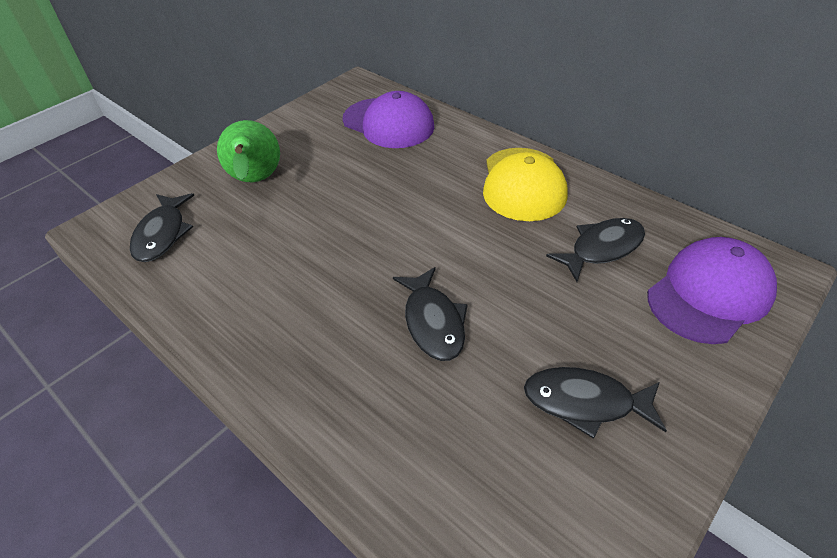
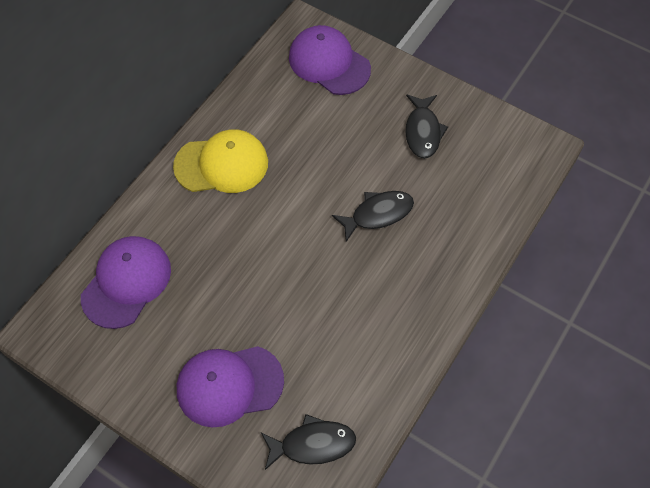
camera: 100 degrees left, 15 degrees up
(256, 181) = (229, 385): green pear -> purple cap
(601, 248) = (293, 116): black fish -> none

